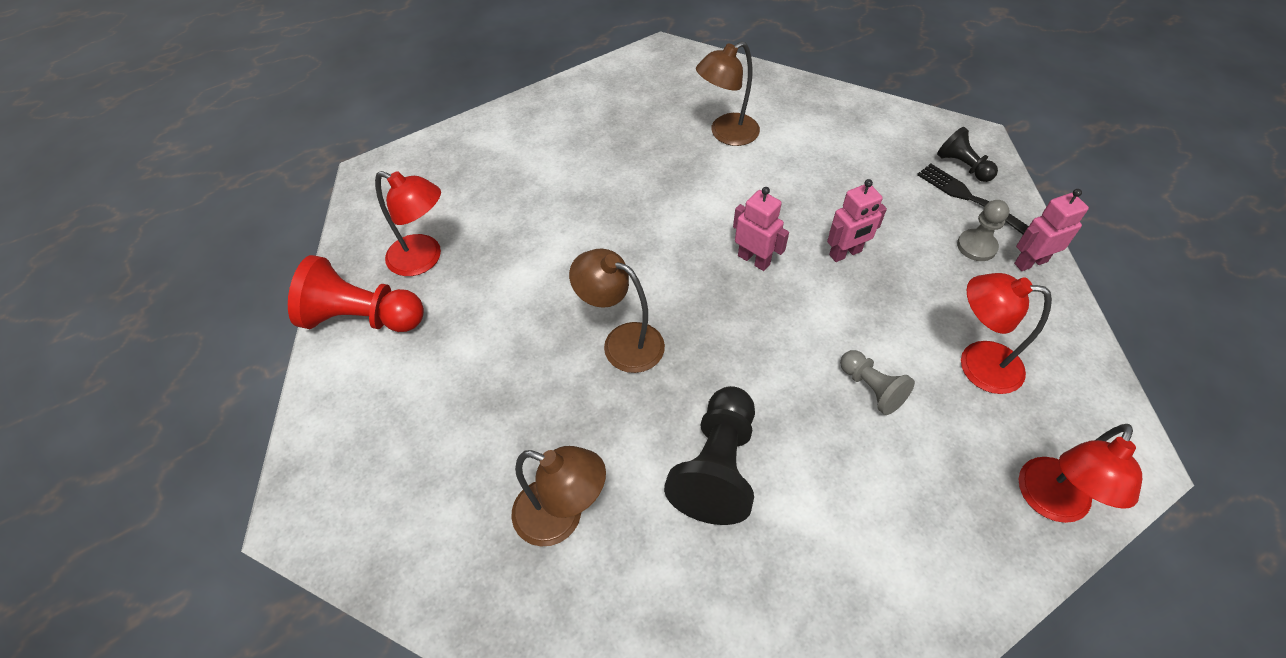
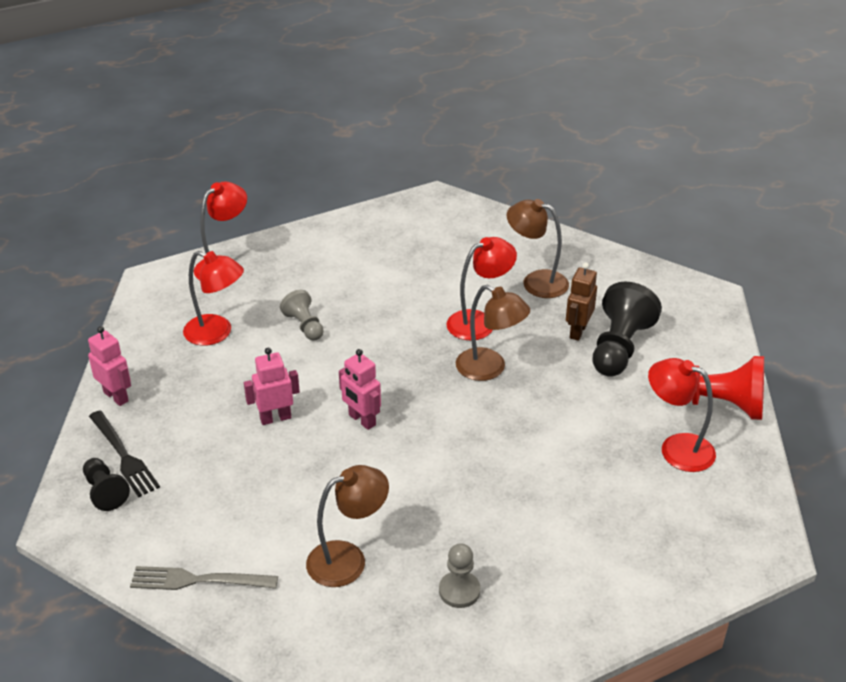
camera: 175 degrees left, 15 degrees down
(508, 417) = (577, 331): none -> brown robot
(641, 421) = (479, 322): none -> red lamp
(717, 467) = (430, 296): black pawn -> black pawn (619, 348)
(839, 110) = (197, 580): none -> grey fork
(976, 246) = (153, 413): grey pawn -> grey pawn (459, 591)
(1030, 262) = (116, 396): pink robot -> pink robot turned 120 degrees counterclockwise

